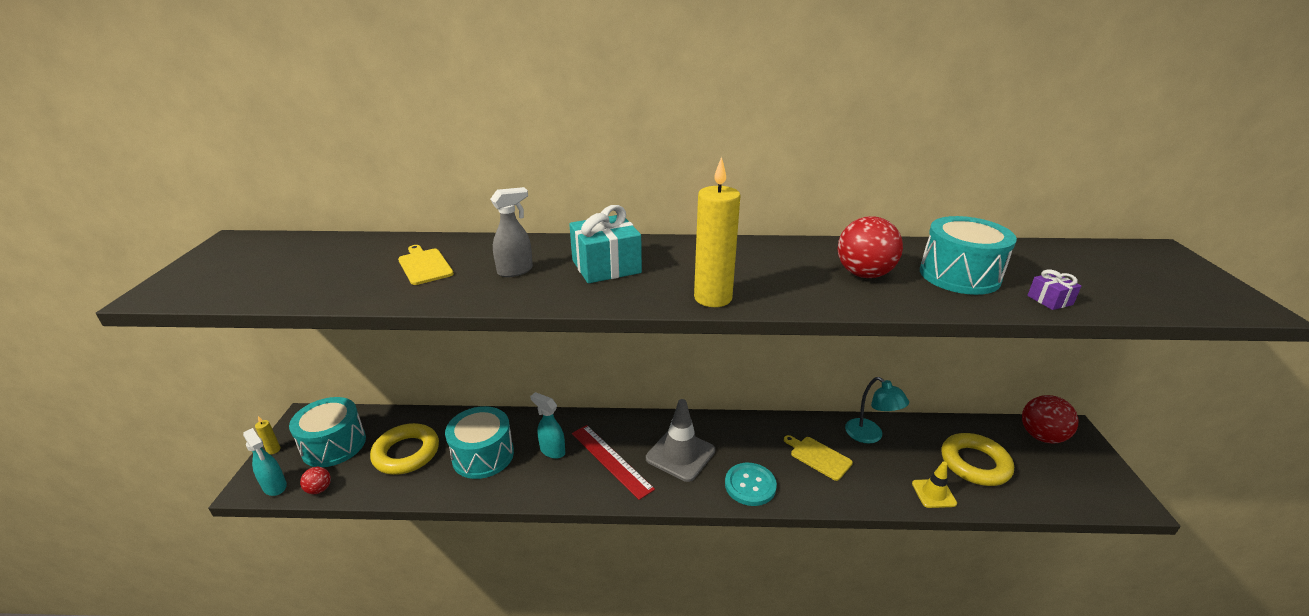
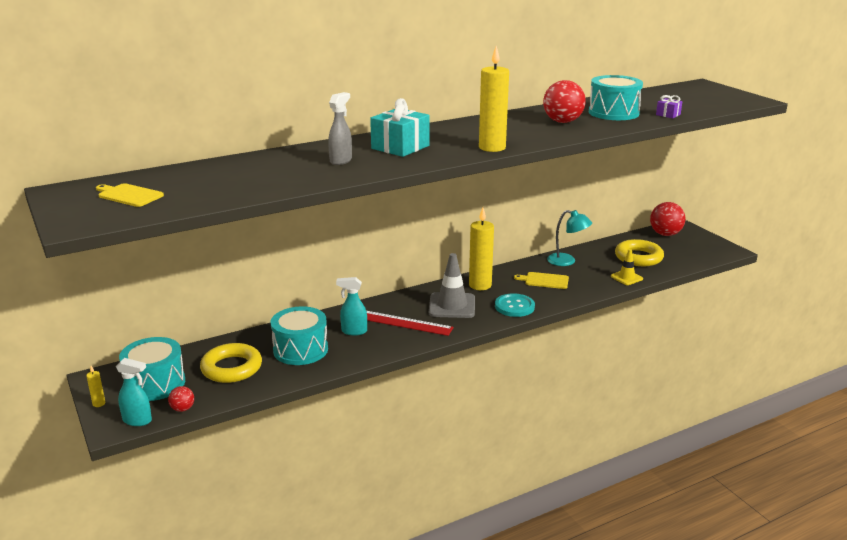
camera: 30 degrees left, 5 degrees down
(424, 265) = (266, 171): yellow cutting board -> yellow cutting board (129, 195)
(736, 435) = (480, 285): none -> yellow candle

